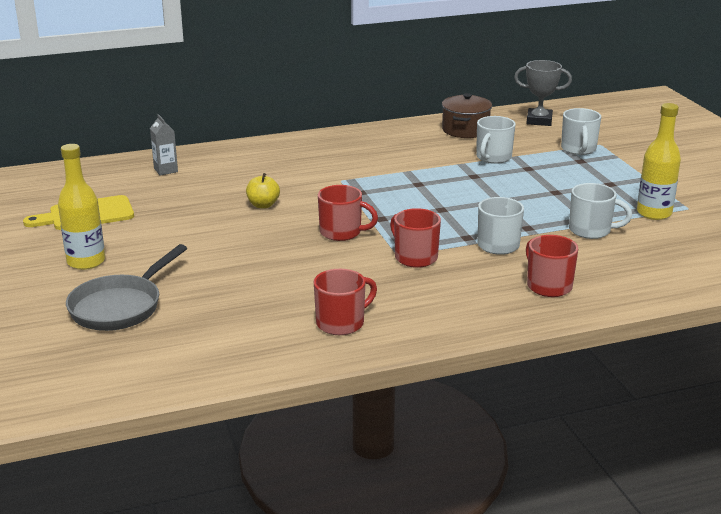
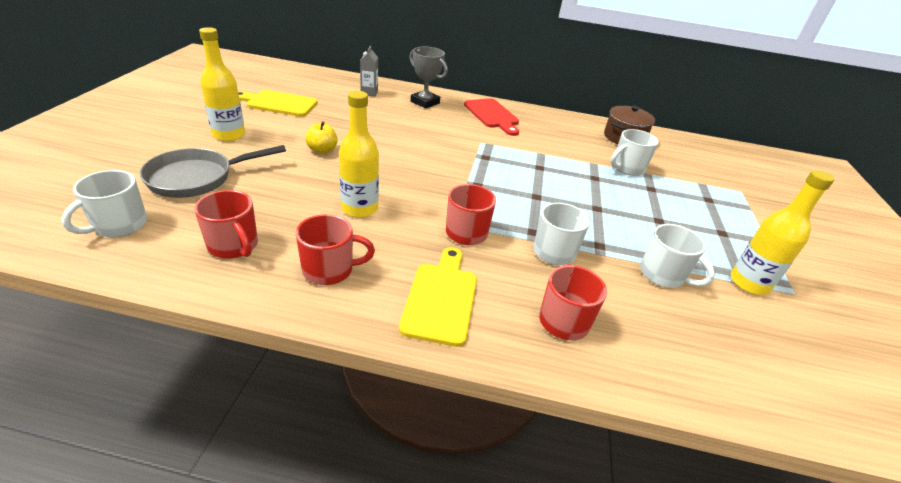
camera: 25 degrees right, 10 degrees up
(263, 205) = (401, 140): yellow apple -> yellow apple (322, 150)
(305, 274) = (359, 208): none -> yellow bottle
(321, 150) = (492, 115): none -> red cutting board
(342, 232) = (432, 184): red mug -> red mug (234, 246)
(449, 307) = (441, 298): none -> yellow cutting board
(539, 121) = (697, 151): grey trophy -> grey trophy (425, 102)
(578, 149) = (715, 188): white mug -> white mug (119, 225)

